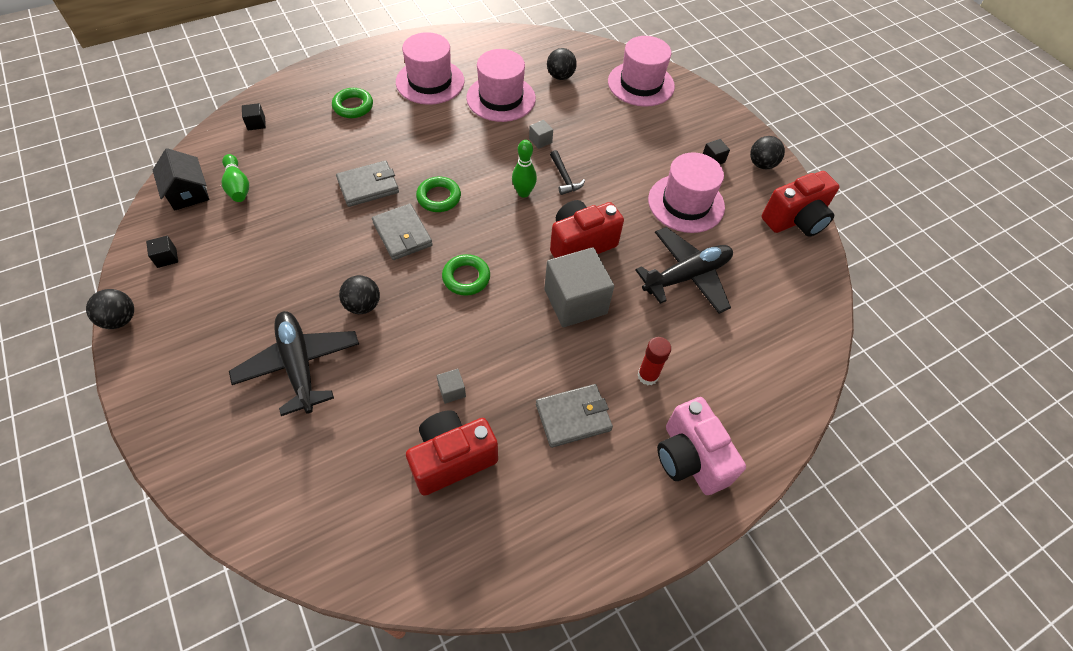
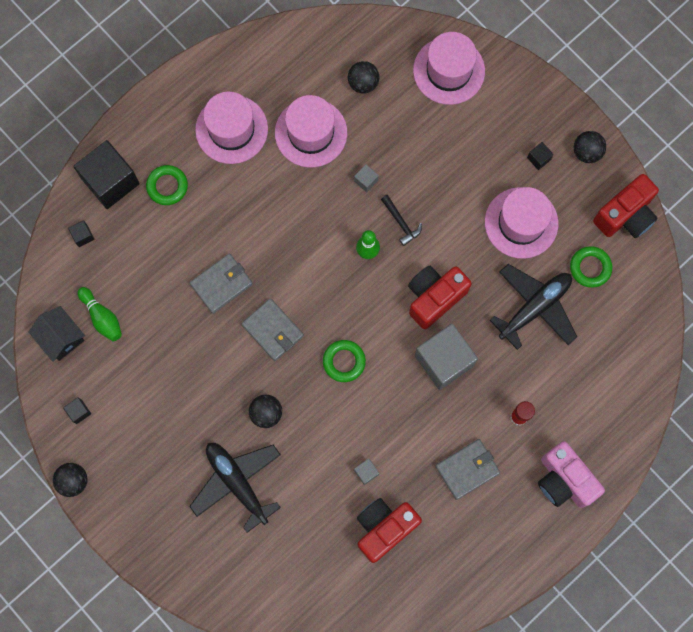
camera: 10 degrees left, 20 degrees up
(304, 92) = (110, 181): none -> black cube
(439, 197) = (291, 279): green ring -> green ring (590, 268)

